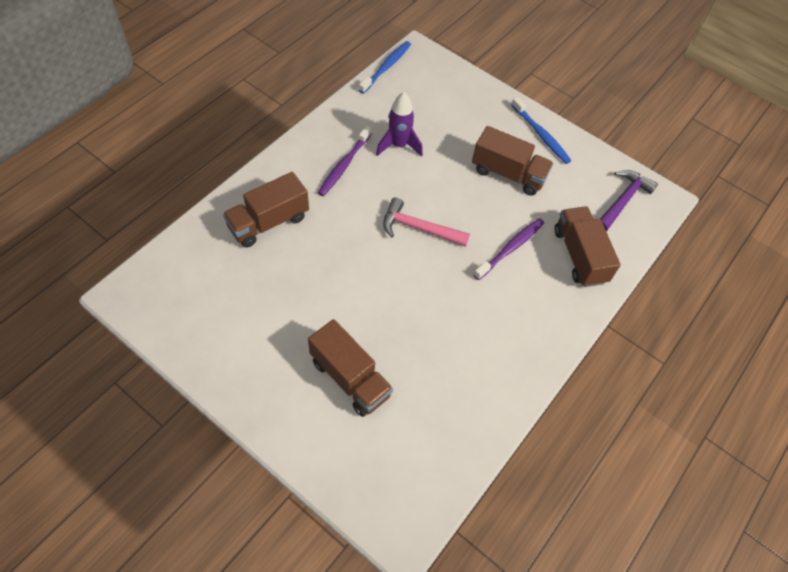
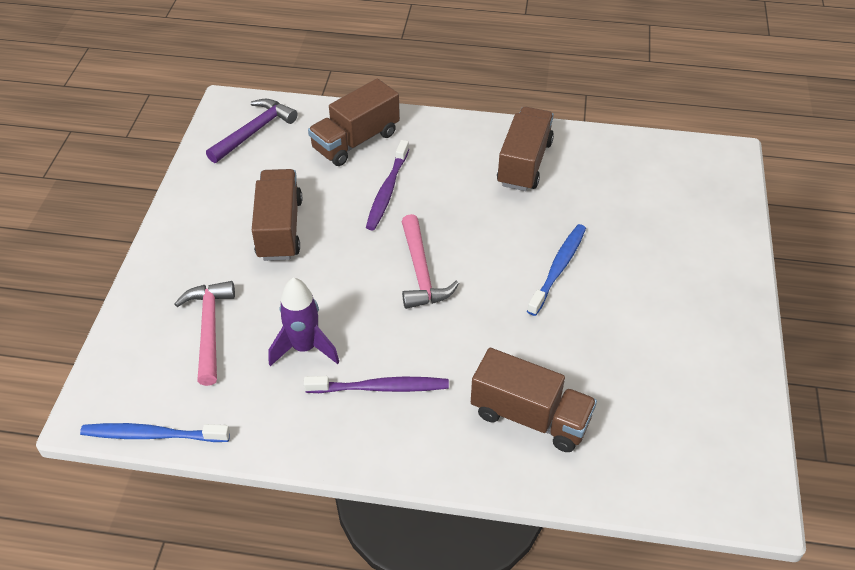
camera: 115 degrees left, 10 degrees down
(350, 378) = (641, 246): brown truck -> brown truck (524, 163)
(444, 111) = (209, 329): none -> pink hammer
(510, 248) = (387, 191): purple toothbrush -> purple toothbrush turned 90 degrees counterclockwise
(541, 135) = (193, 222): blue toothbrush -> blue toothbrush (558, 268)
(623, 200) = (254, 131): purple hammer -> purple hammer turned 120 degrees clockwise

